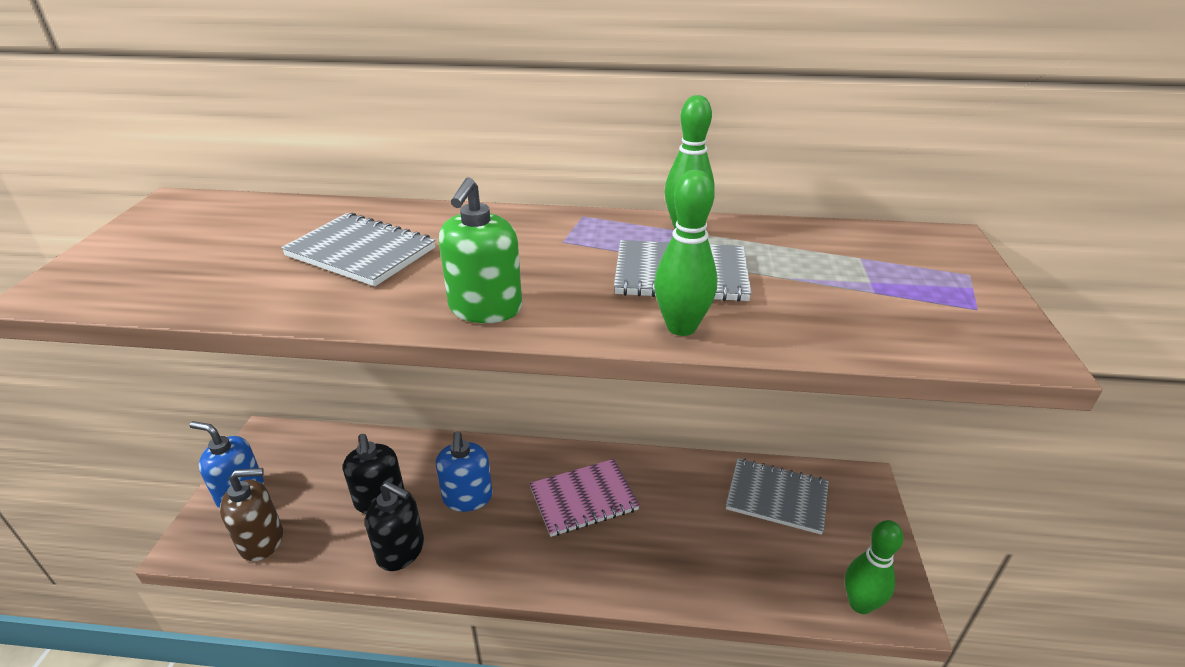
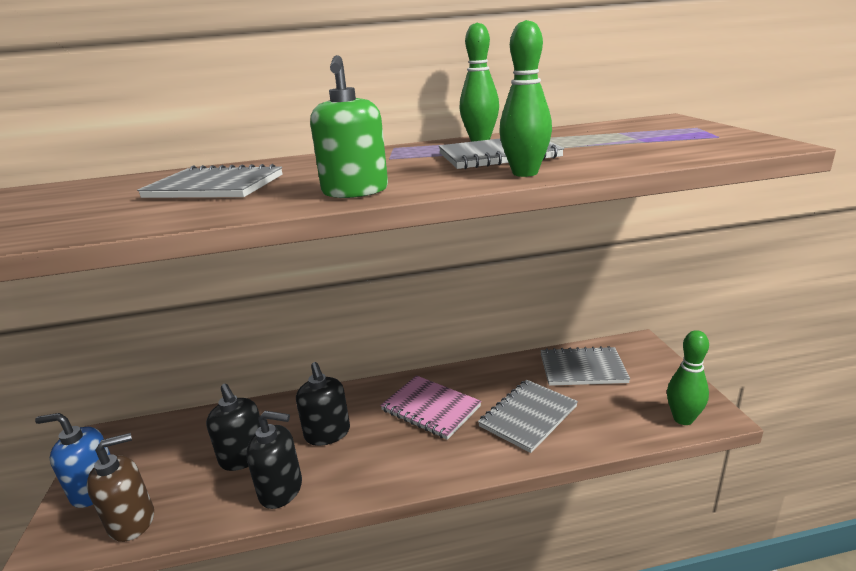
camera: 15 degrees left, 10 degrees down
(467, 497) = (327, 433): blue soap dispenser -> black soap dispenser
(583, 499) = (431, 408): pink notebook -> pink notebook turned 75 degrees clockwise
(683, 543) = (528, 416): none -> grey notebook

